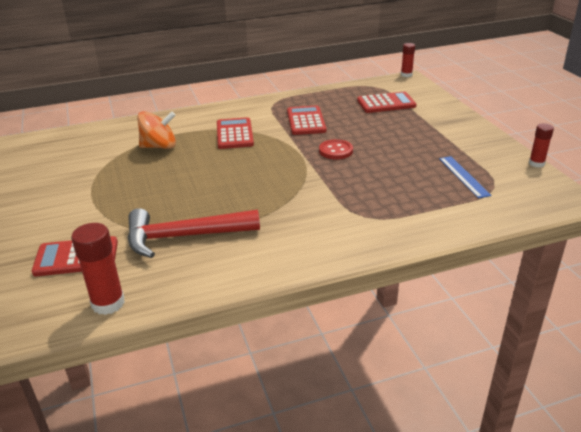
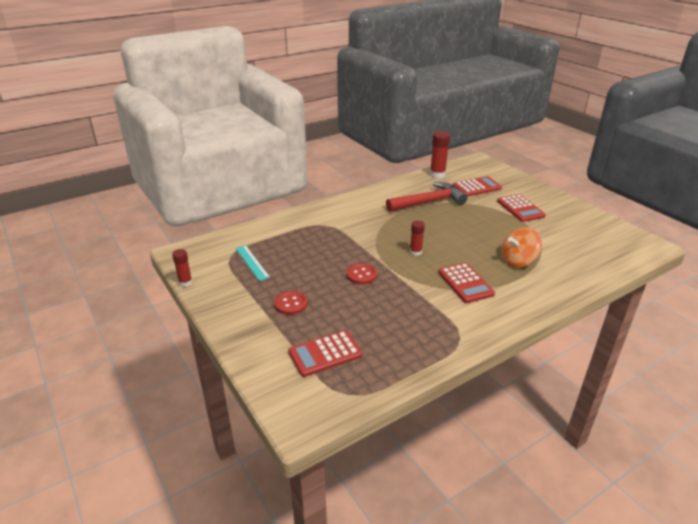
camera: 165 degrees right, 0 degrees up
(306, 121) = (406, 310): red calculator -> red calculator (520, 209)
(406, 75) = (302, 436): red glue stick -> red glue stick (415, 252)
(414, 135) = (291, 304): none -> red button
(463, 176) = (252, 262): blue ruler -> turquoise ruler

